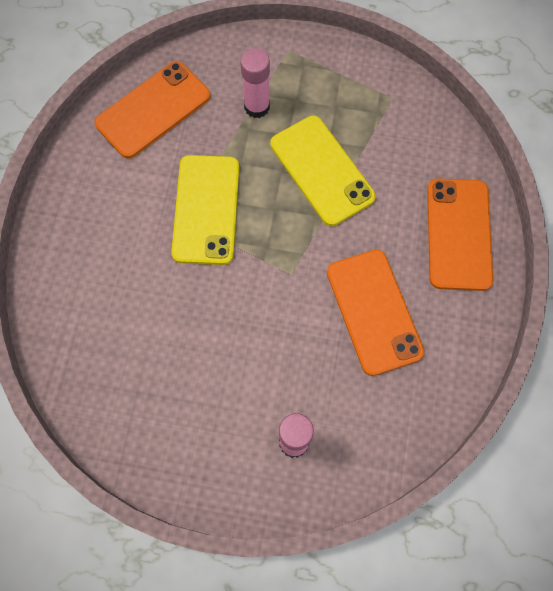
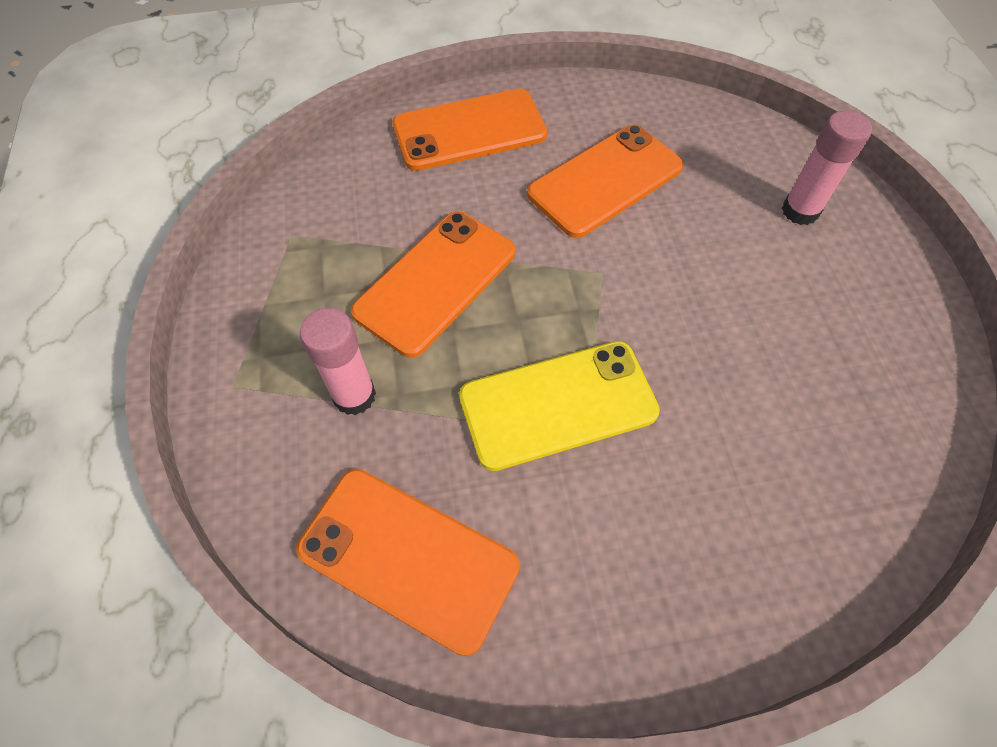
camera: 110 degrees left, 10 degrees down
(322, 170) = (435, 282): yellow phone -> orange phone

